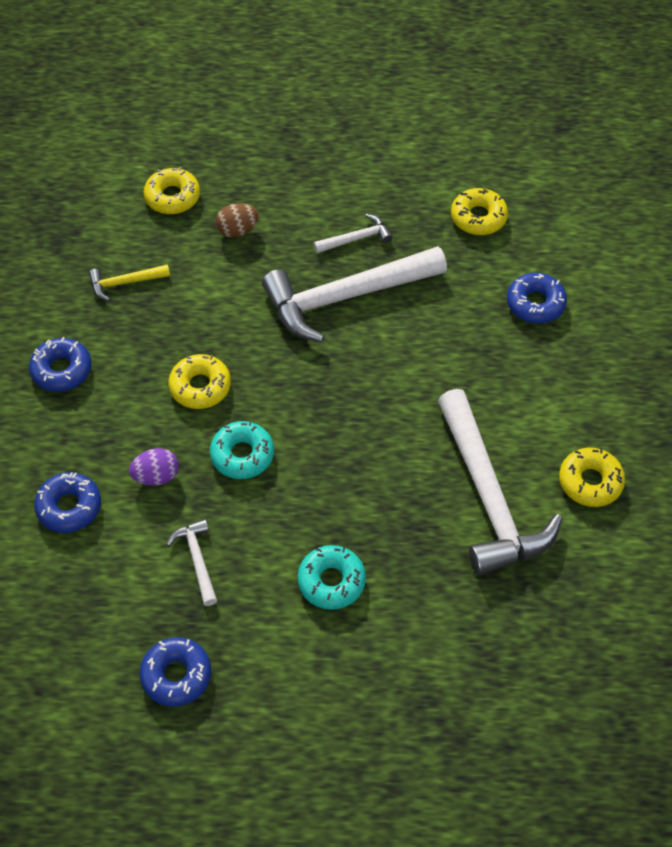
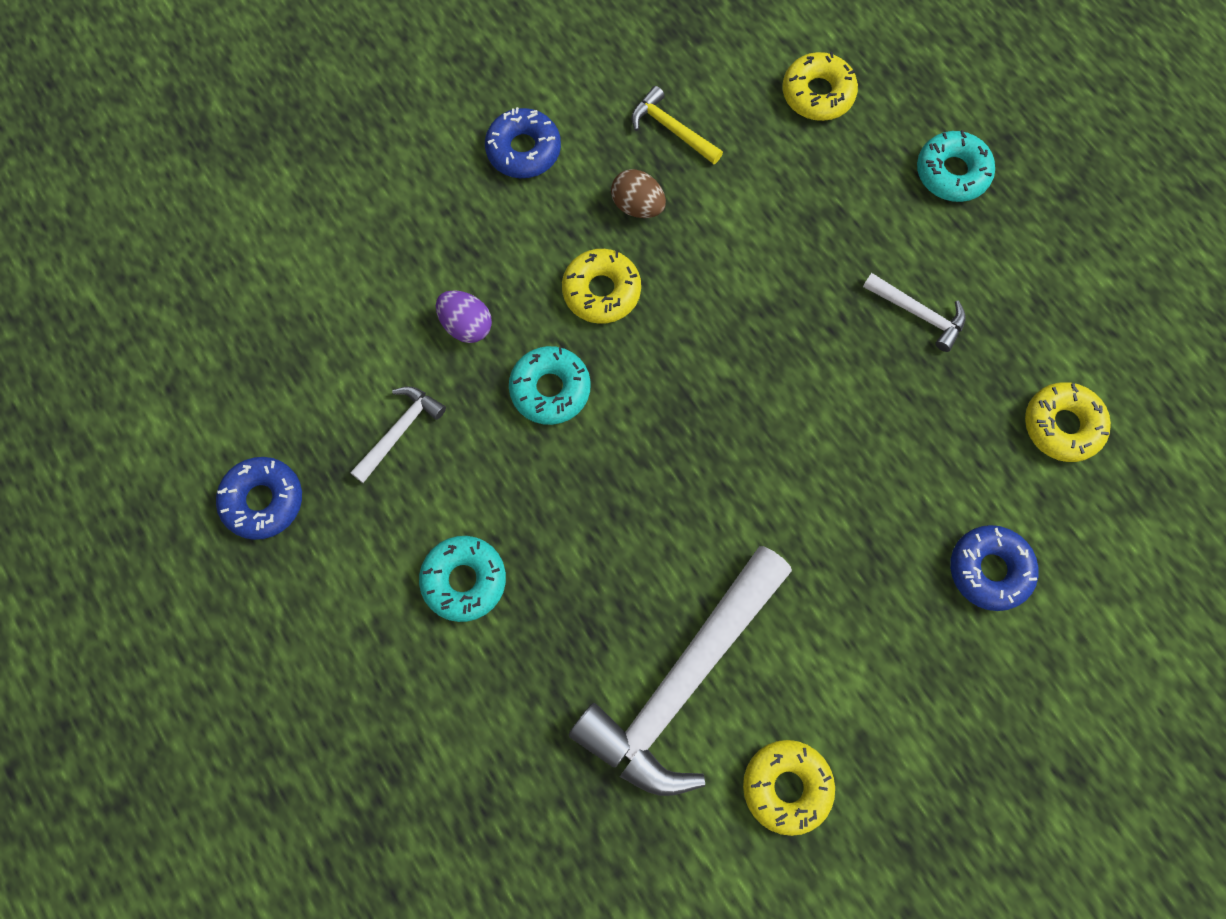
camera: 55 degrees right, 15 degrees up
(69, 507) = (376, 271): blue donut -> none
(237, 231) = (827, 187): brown egg -> brown egg (637, 206)
(283, 168) = (952, 173): none -> turquoise donut
(345, 297) = (828, 356): white hammer -> none

